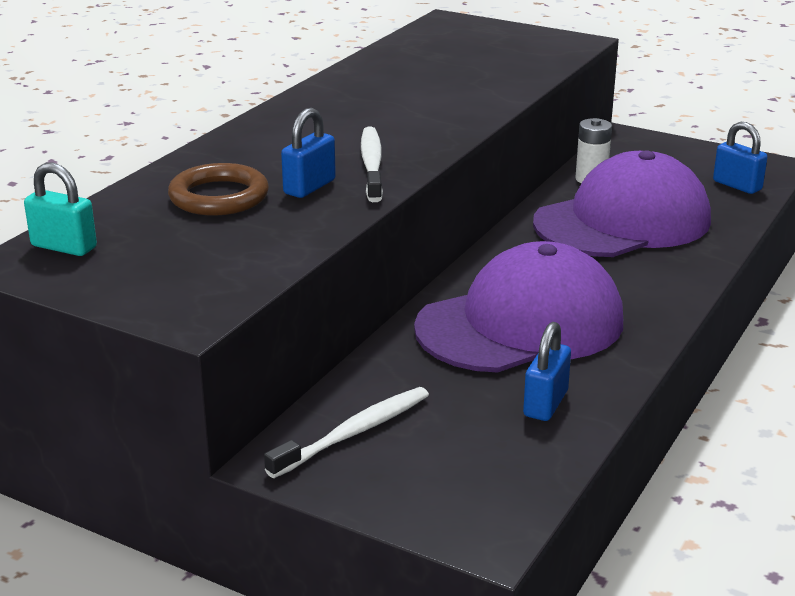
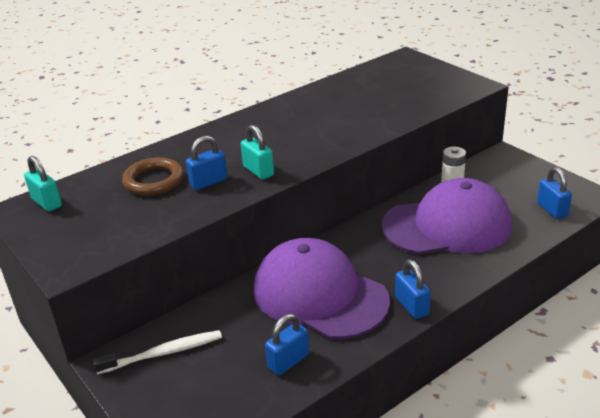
camera: 25 degrees right, 5 degrees up
(372, 165) = (258, 171): white toothbrush -> turquoise padlock
(520, 324) = (319, 295): purple cap -> purple cap turned 135 degrees counterclockwise
(654, 313) = (411, 306): none -> blue padlock

